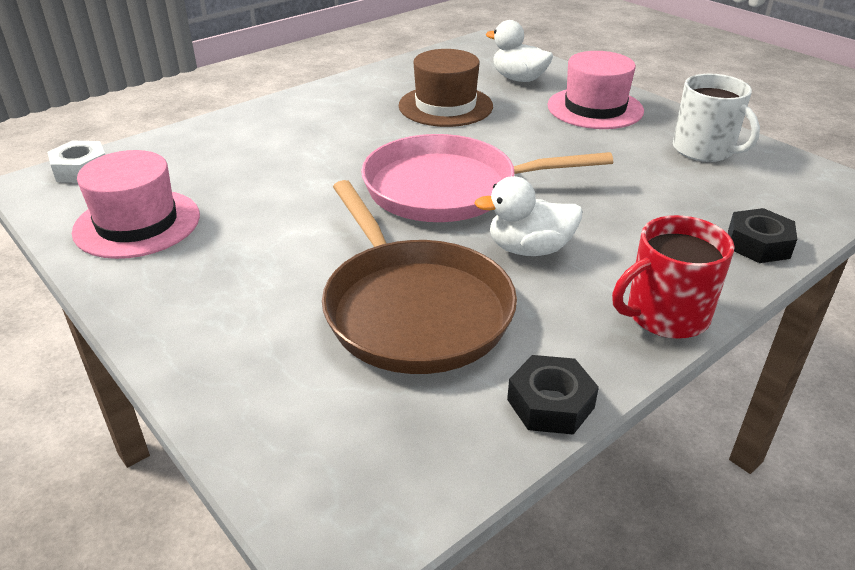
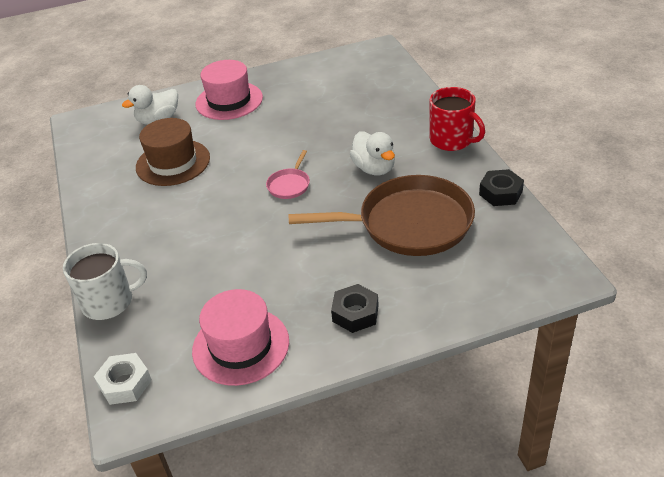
camera: 65 degrees left, 5 degrees up
(448, 188) = (289, 185): pink pan -> pink pan, size x0.42
(529, 249) = (374, 168): white duck -> white duck turned 45 degrees counterclockwise
(665, 315) = (452, 140): red mug -> red mug turned 45 degrees counterclockwise
(704, 150) = (310, 78): white mug -> white mug (109, 302)
(758, 244) = (410, 94): black nut -> black nut (355, 313)

